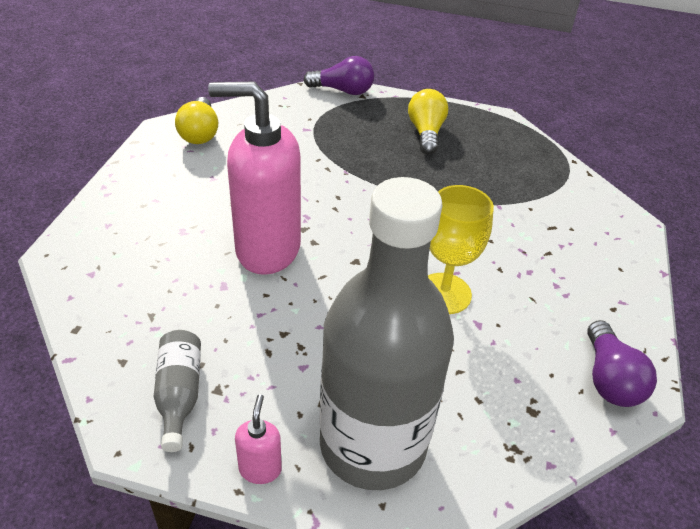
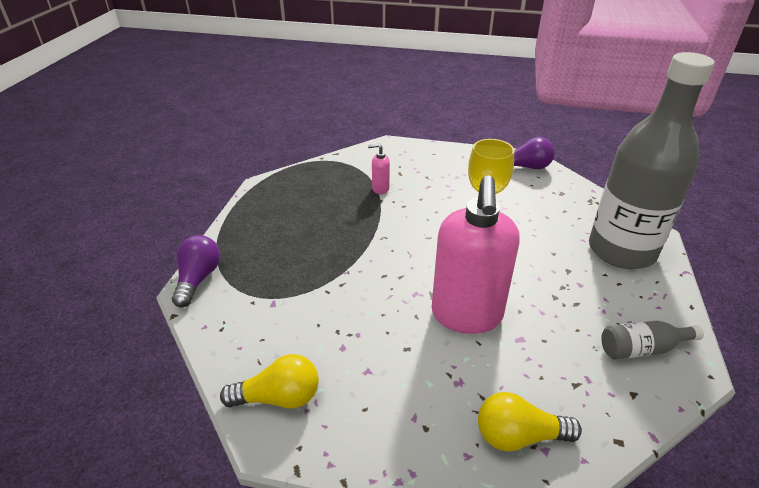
camera: 90 degrees left, 5 degrees down
(260, 469) = (670, 298): pink soap dispenser -> pink soap dispenser (380, 188)
(426, 133) = (283, 224): yellow light bulb -> yellow light bulb (519, 436)

